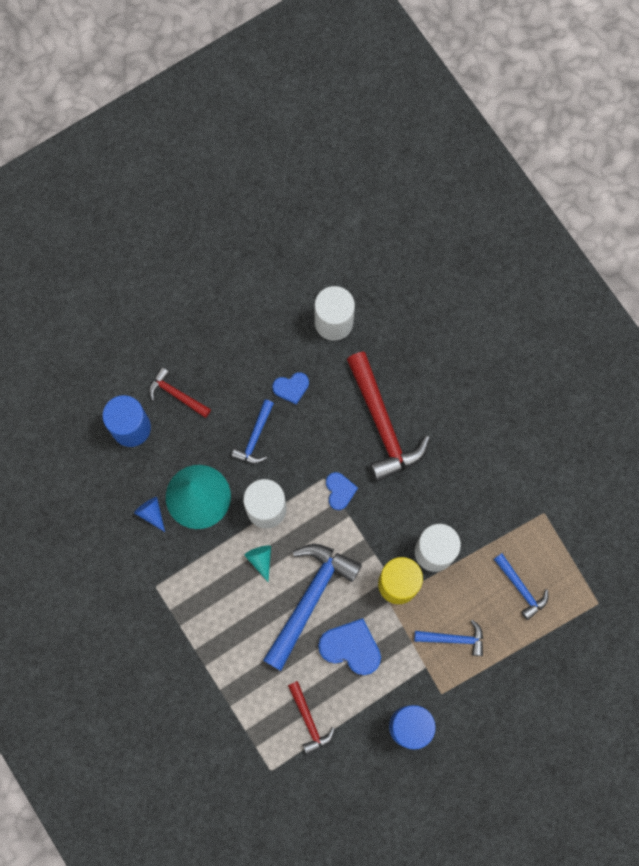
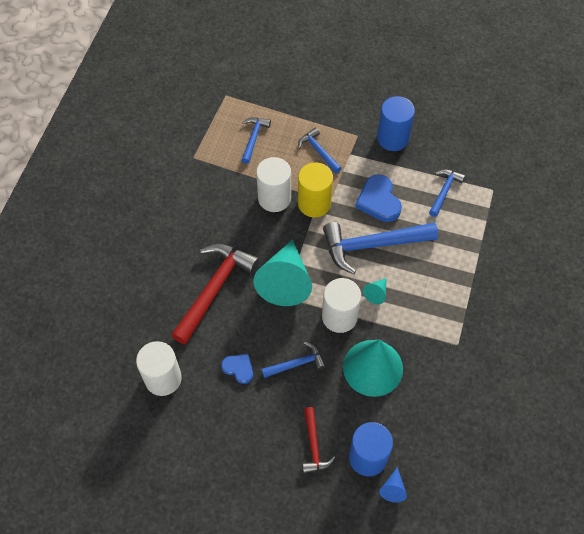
camera: 130 degrees left, 15 degrees down
(151, 513) = (413, 389): blue cone -> blue cone (393, 488)
(309, 720) = (444, 191): red hammer -> blue hammer
(339, 491) = (285, 281): blue heart -> turquoise cone

